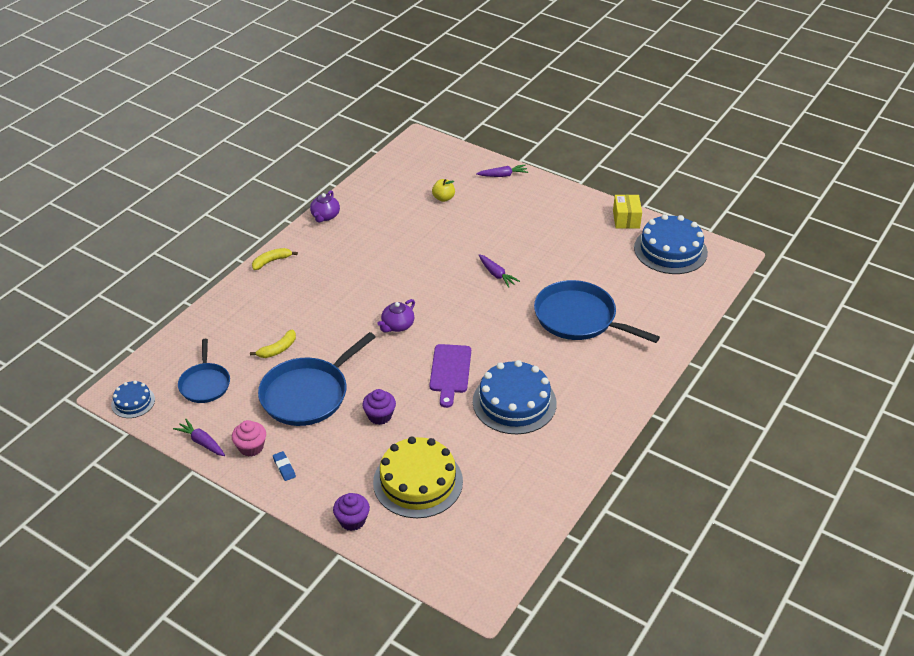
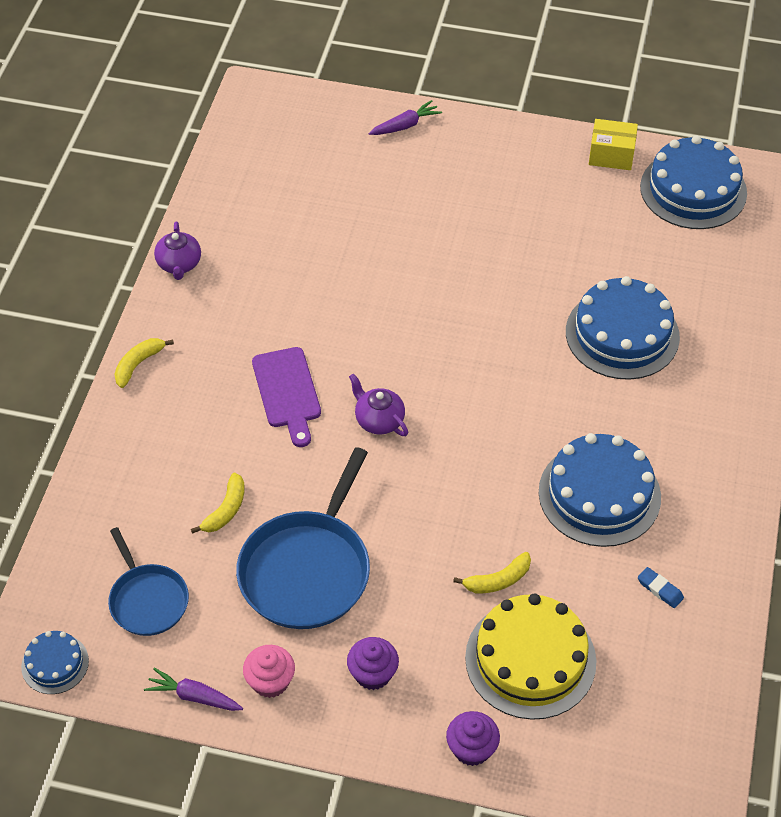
camera: 20 degrees left, 10 degrees up
(284, 467) = (334, 698): blue eraser -> blue eraser (660, 589)
(380, 416) = (427, 573): purple cupcake -> purple cupcake (373, 673)
(397, 326) = (378, 420): purple teapot -> purple teapot turned 120 degrees clockwise
(422, 432) = (498, 580): none -> yellow banana
(443, 198) = (339, 187): yellow apple -> none
(450, 371) = (489, 472): purple cutting board -> purple cutting board (287, 392)
(496, 275) = (477, 295): purple carrot -> none
(579, 318) = (622, 334): blue pan -> blue cake
(626, 219) = (611, 155): yellow box -> yellow box turned 60 degrees counterclockwise

